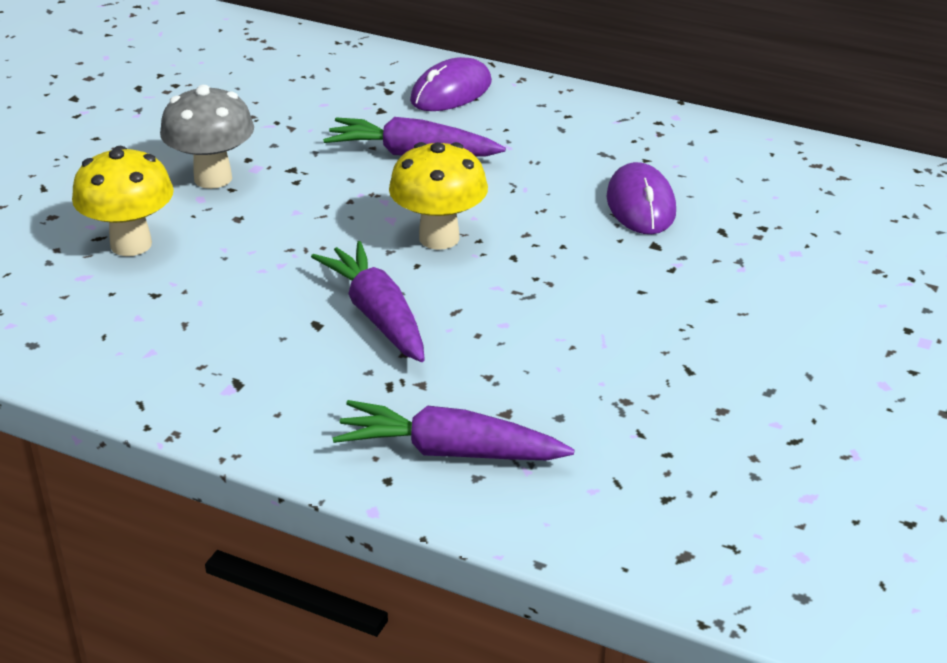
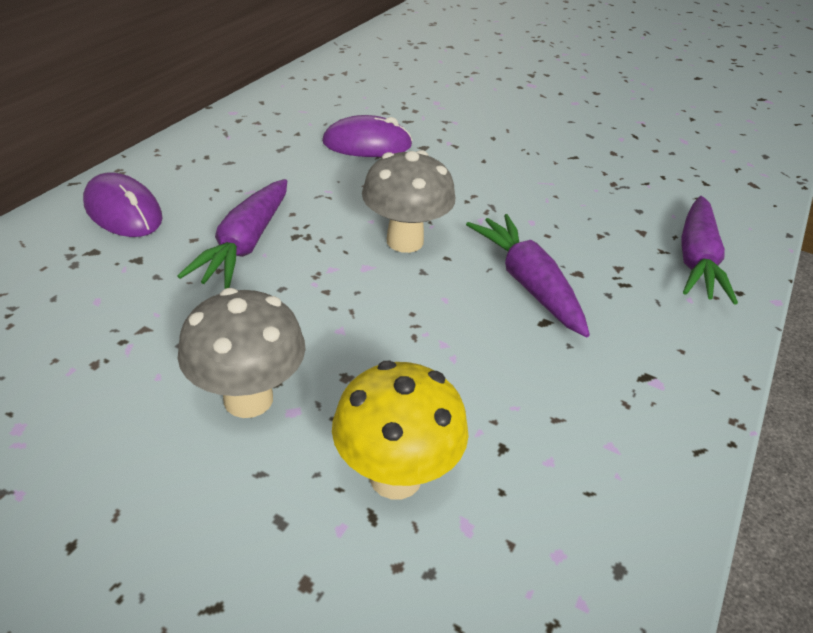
camera: 90 degrees left, 5 degrees up
(378, 315) = (528, 284): purple carrot -> purple carrot turned 90 degrees clockwise
(439, 238) = (405, 241): yellow mushroom -> grey mushroom

